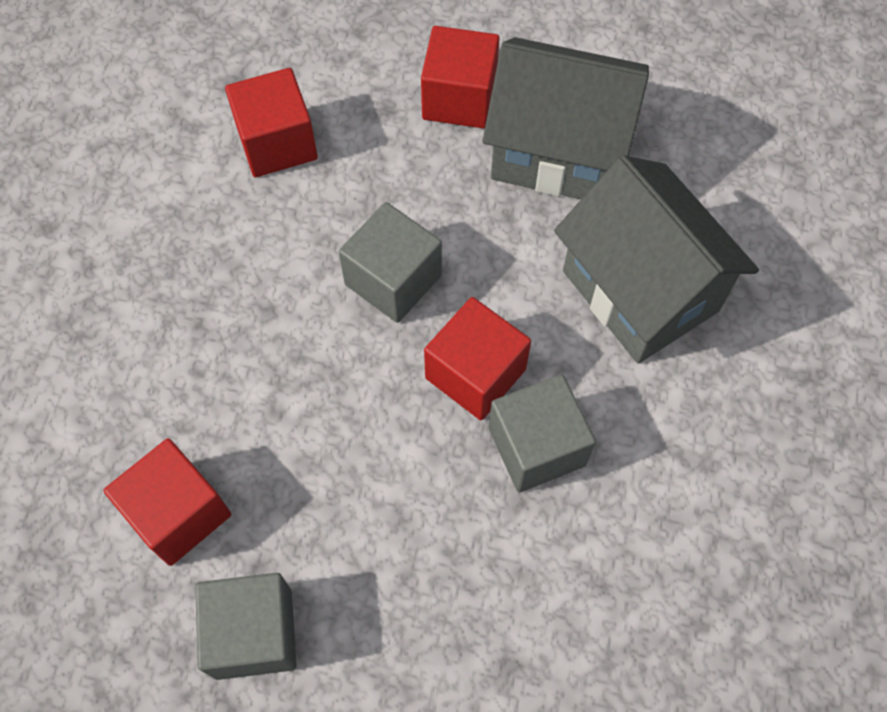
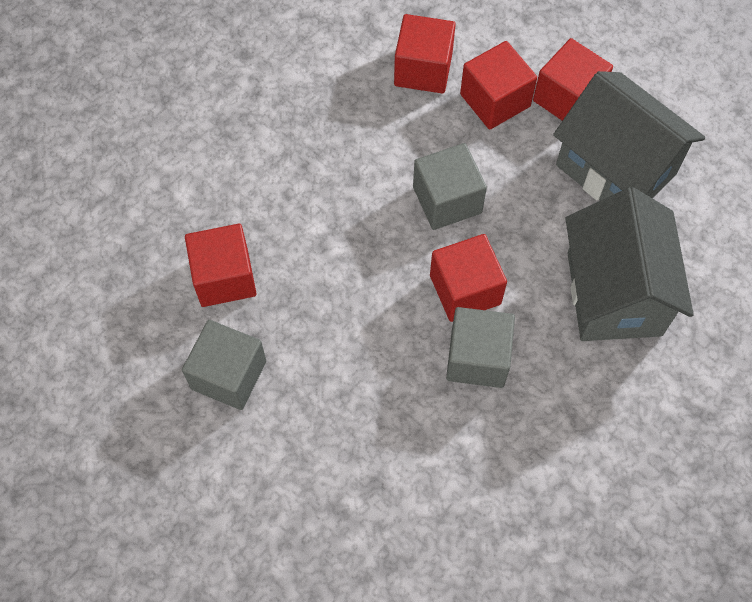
camera: 30 degrees right, 0 degrees up
(380, 139) = (495, 100): none -> red cube

